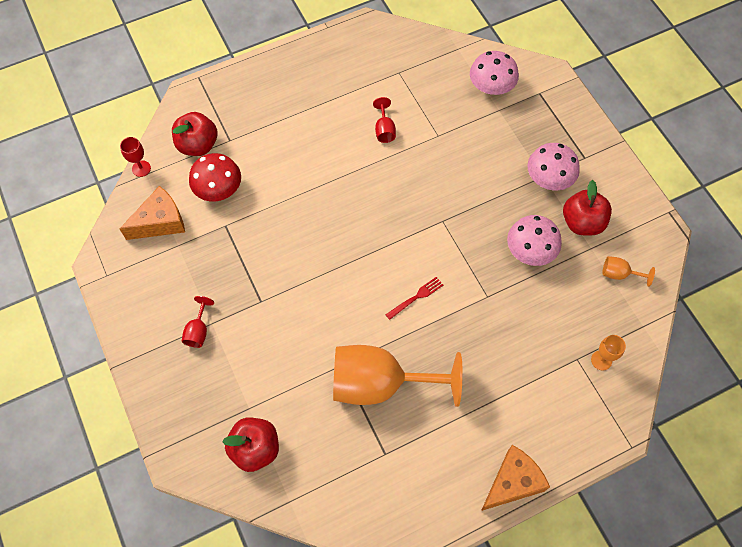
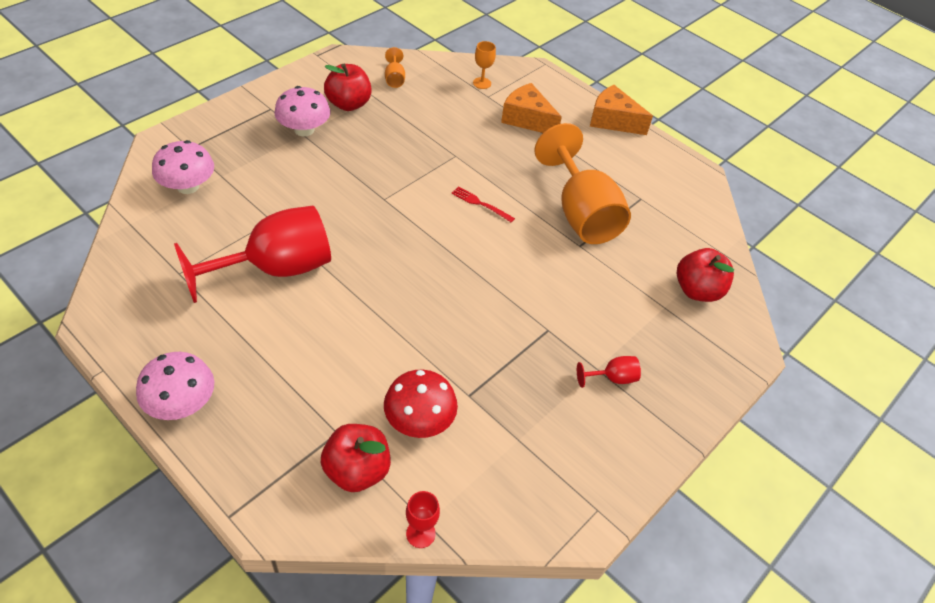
camera: 115 degrees left, 15 degrees down
(160, 222) = (494, 473): orange cheese -> orange cheese (527, 119)
(384, 130) = (275, 269): red goblet -> red goblet, size x2.49
(530, 250) = (393, 133): pink mushroom -> pink mushroom (181, 403)

